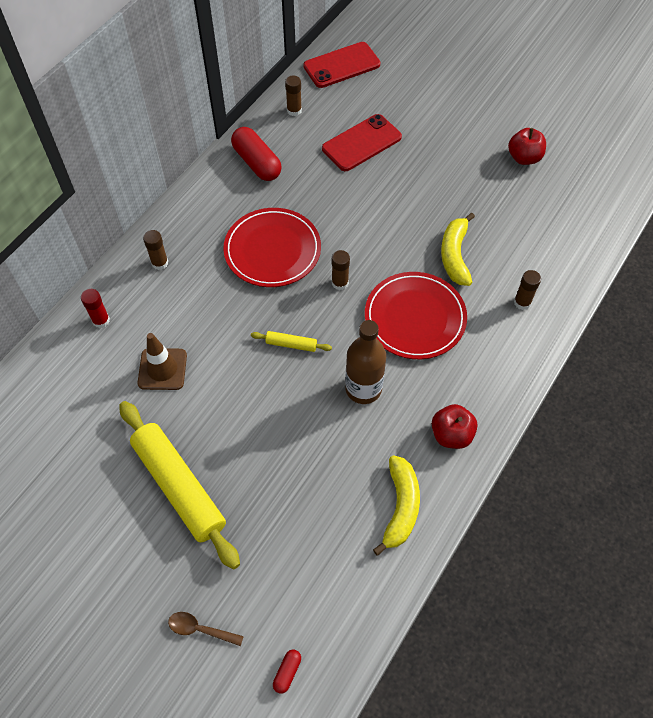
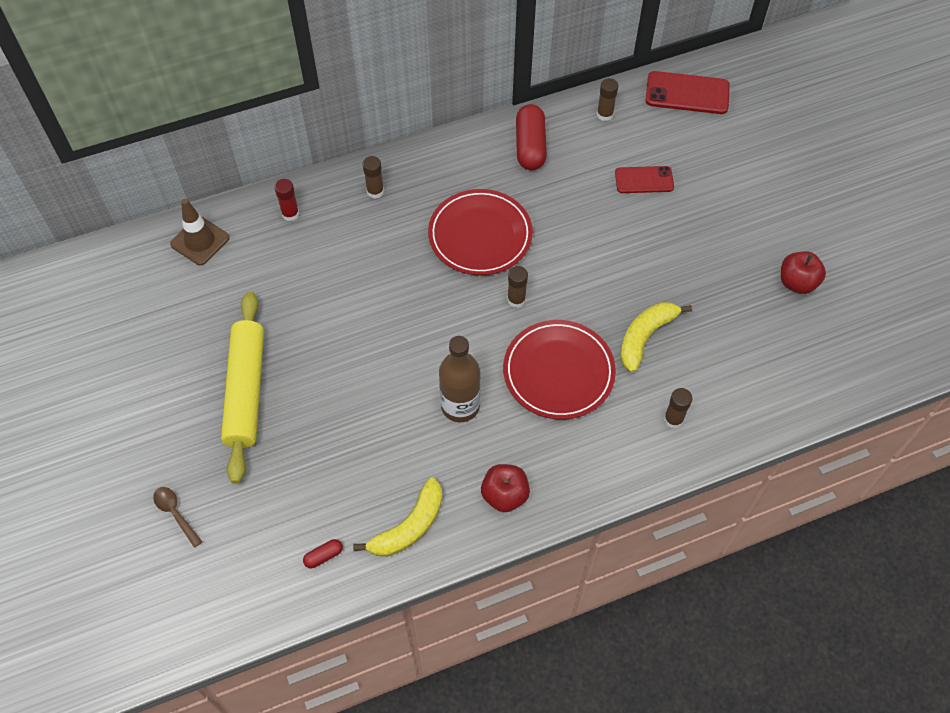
camera: 35 degrees right, 0 degrees up
(162, 369) = (307, 285): brown traffic cone -> brown traffic cone (200, 241)
(287, 672) = (213, 593): red capsule -> red capsule (323, 556)
(291, 344) = (429, 329): yellow rolling pin -> none
(361, 143) = (644, 180): red phone -> red phone, size x0.66

